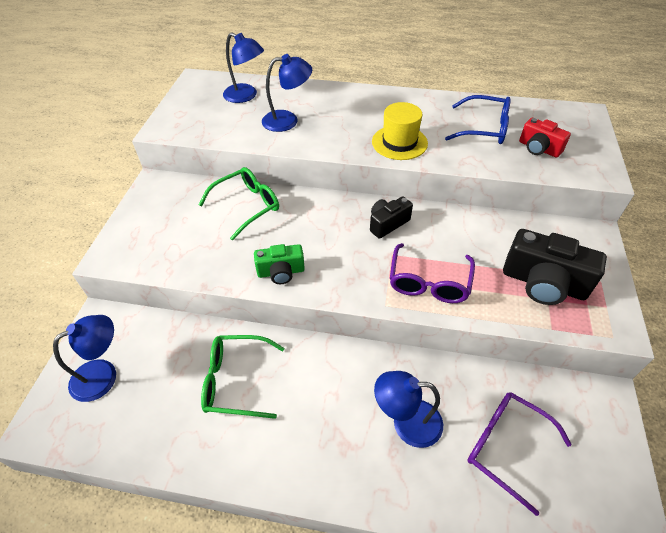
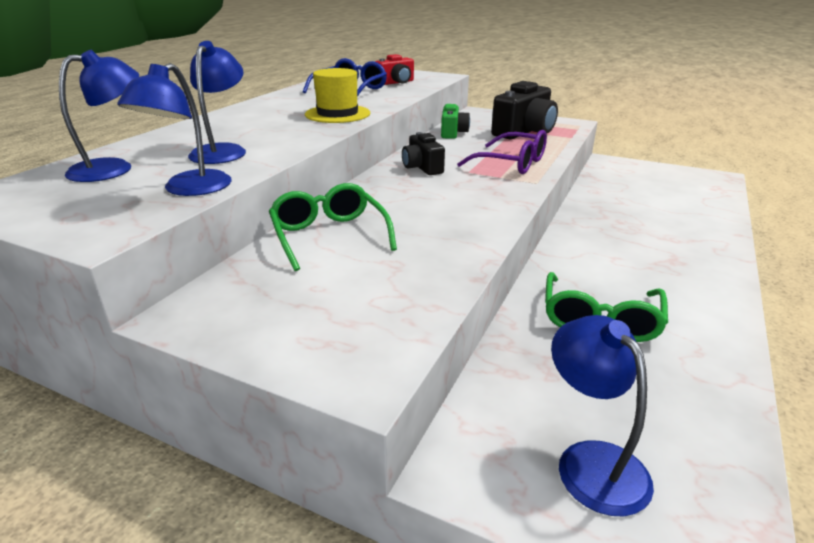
camera: 75 degrees left, 20 degrees down
(281, 272) = (471, 225): green camera -> green camera (452, 133)
(406, 422) = (642, 229): blue lamp -> blue lamp (189, 189)
(506, 446) = (657, 197): purple glasses -> none

